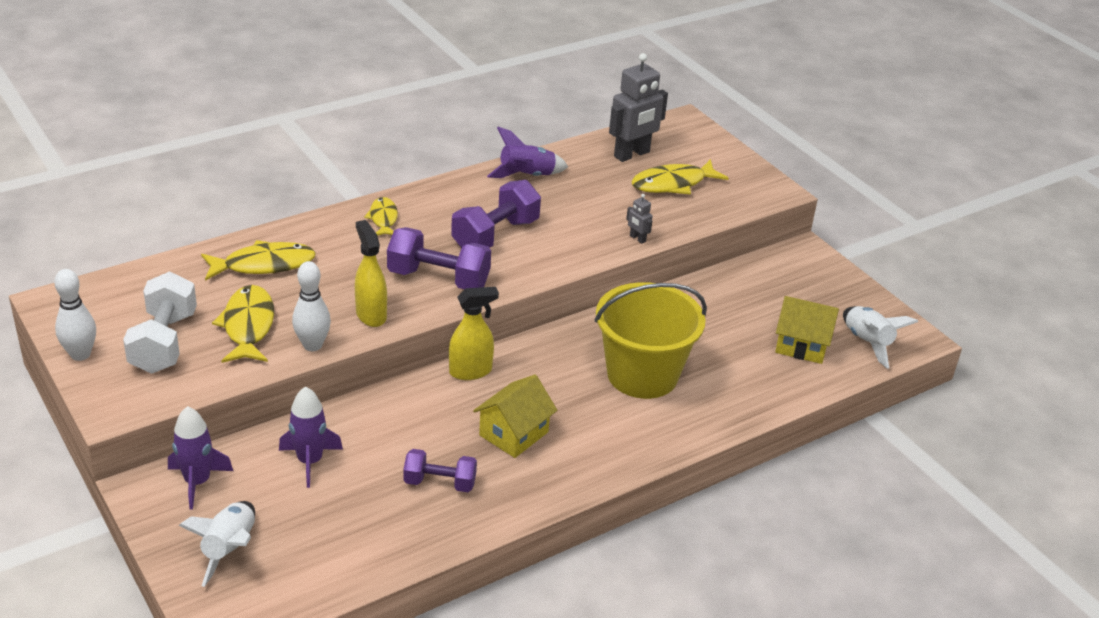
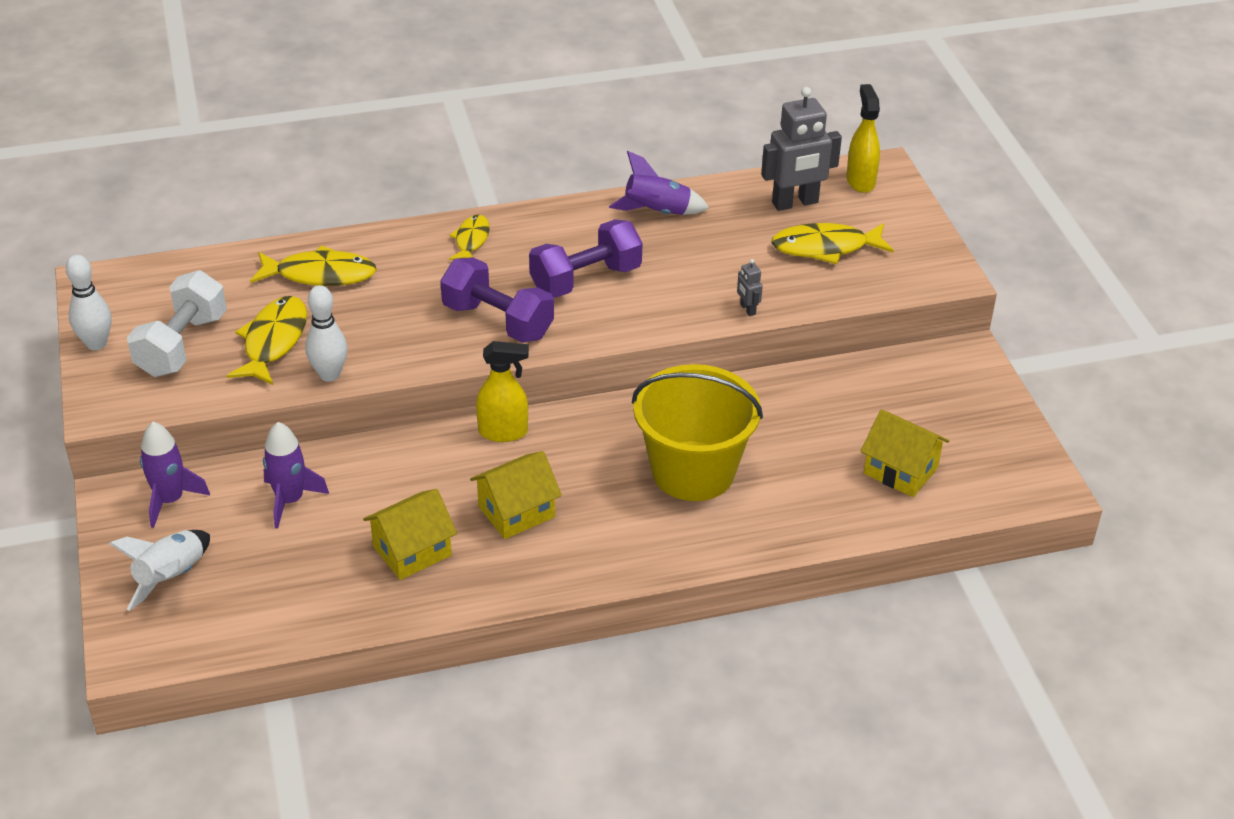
camera: 20 degrees right, 5 degrees up
(371, 315) = (406, 350): yellow spray bottle -> yellow spray bottle (860, 181)
(440, 483) = (412, 551): purple dumbbell -> yellow house
(867, 343) = (984, 482): white rocket -> none

